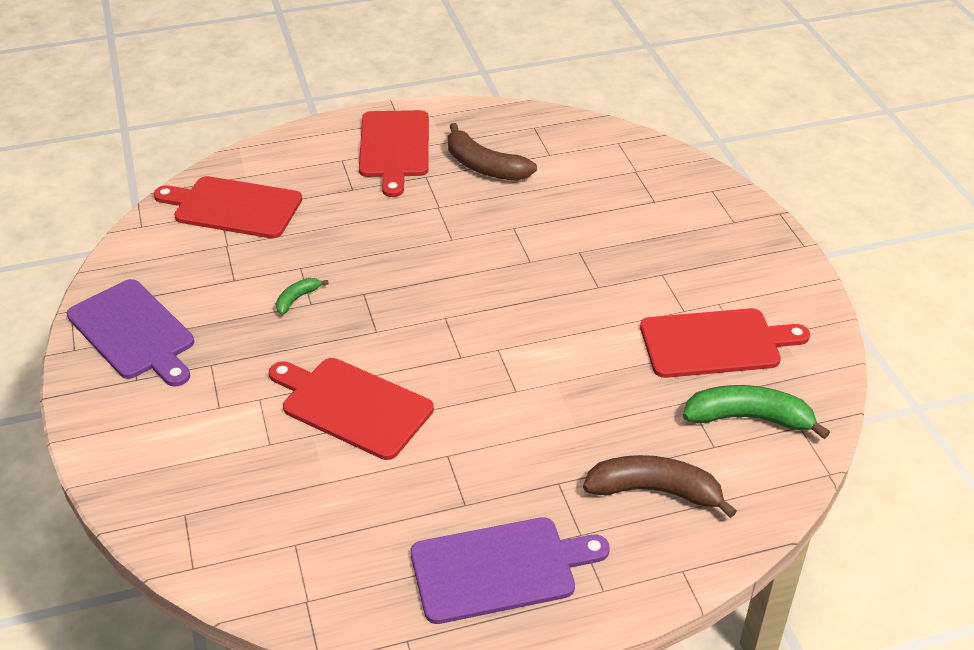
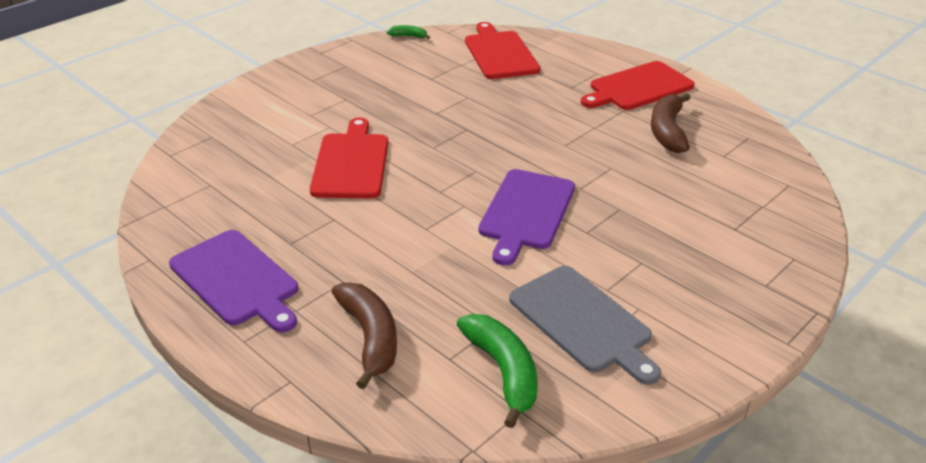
camera: 60 degrees right, 5 degrees down
(133, 332) = (351, 64): purple cutting board -> purple cutting board (526, 212)
(297, 299) = (435, 106): green banana -> green banana (408, 36)
(715, 343) = (583, 322): red cutting board -> grey cutting board

